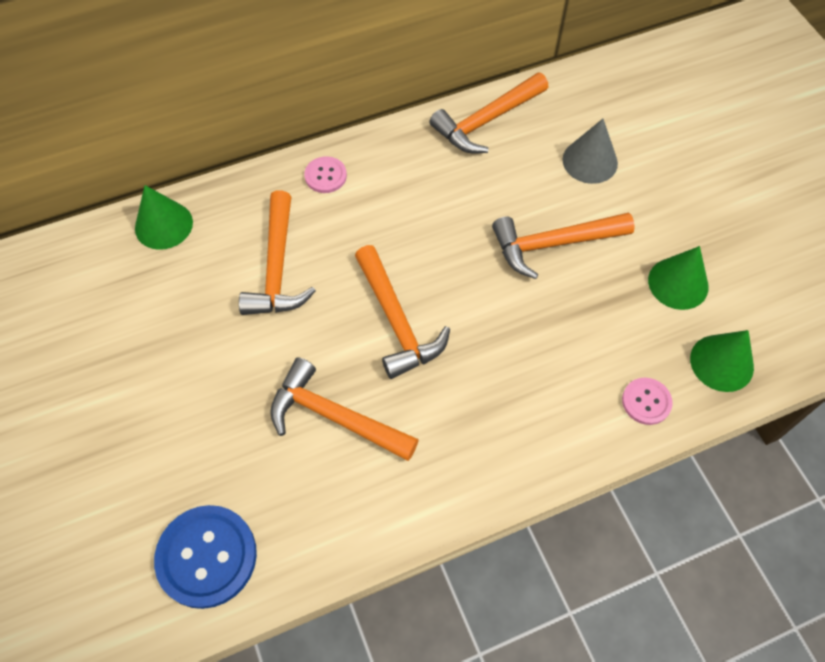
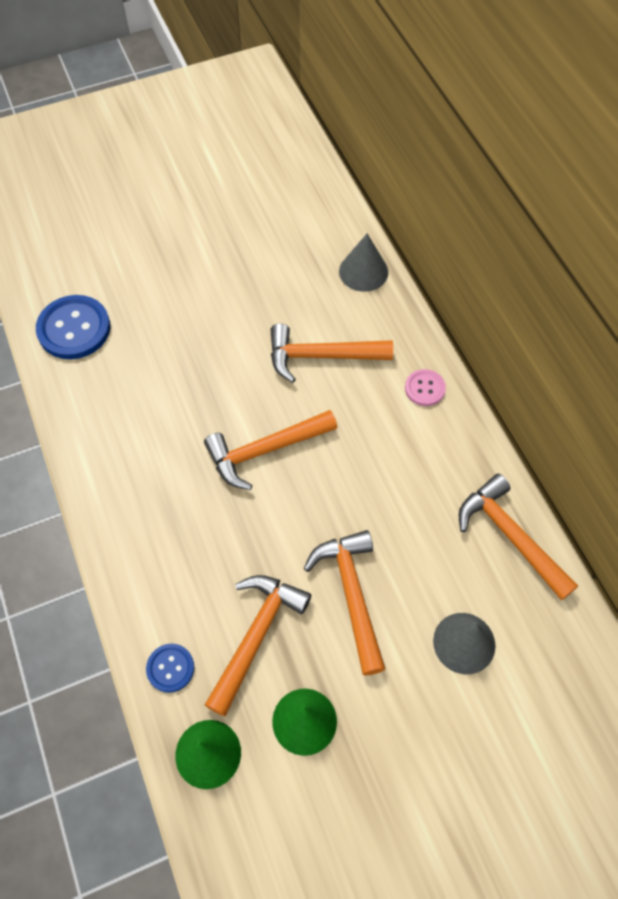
camera: 90 degrees right, 0 degrees up
(163, 225) = (363, 271): green cone -> grey cone
(334, 417) = (176, 405): orange hammer -> orange hammer (256, 635)
(646, 402) = (170, 668): pink button -> blue button

